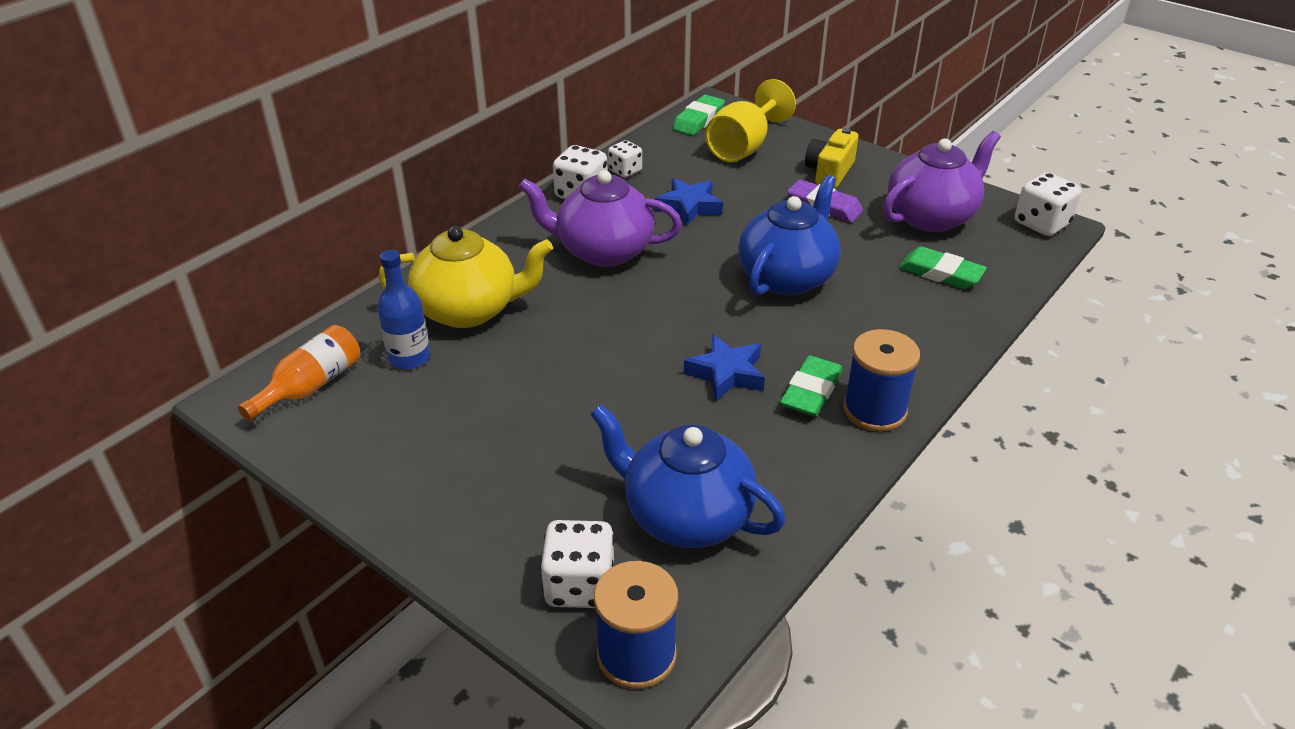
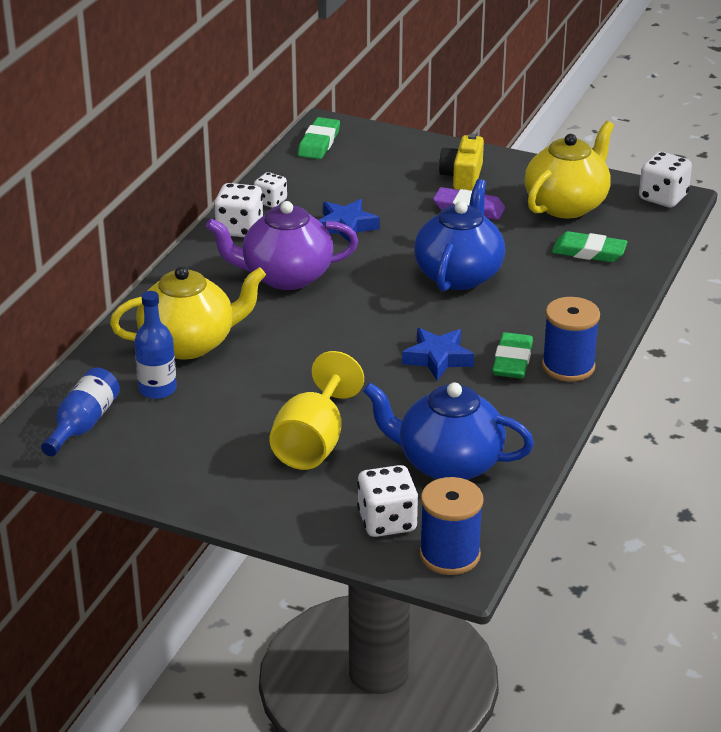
camera: 15 degrees left, 5 degrees down
(310, 386) = (83, 424): orange bottle -> blue bottle
(743, 147) = (373, 164): yellow goblet -> yellow goblet (313, 443)
(931, 217) = (567, 205): purple teapot -> yellow teapot

